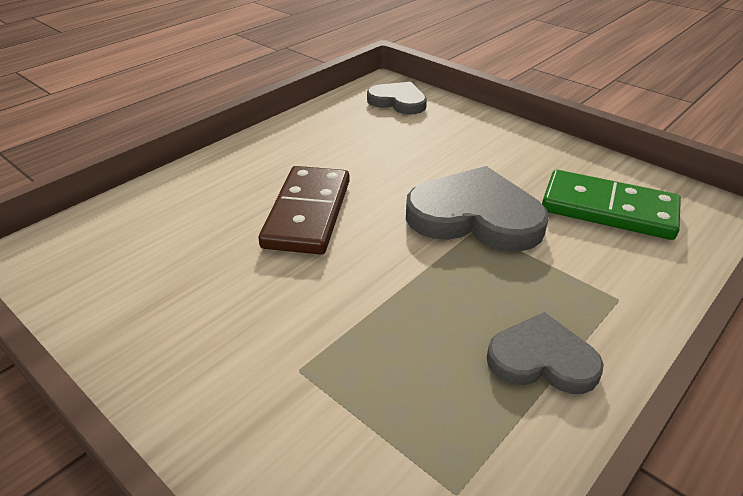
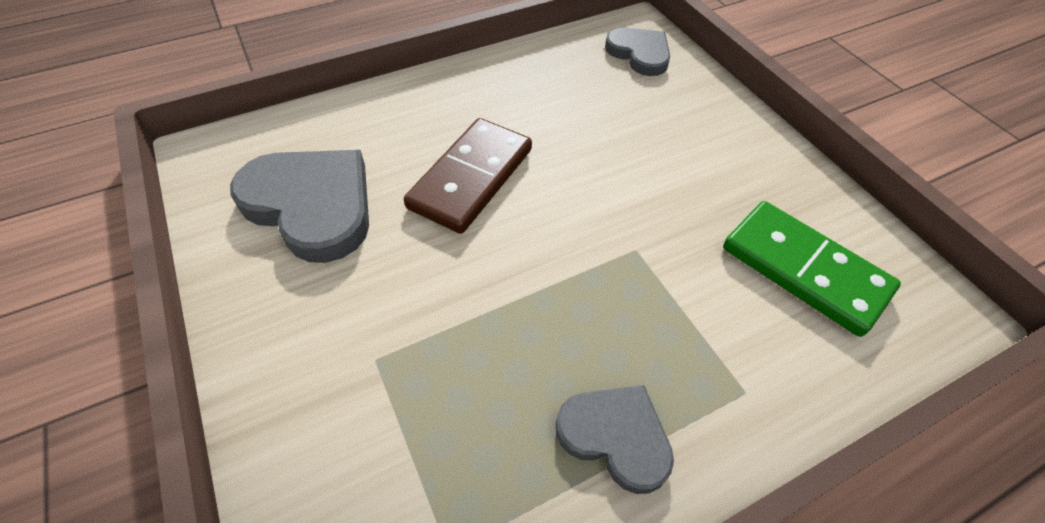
camera: 20 degrees right, 15 degrees up
(475, 216) = (643, 233): grey heart -> grey heart (312, 205)

